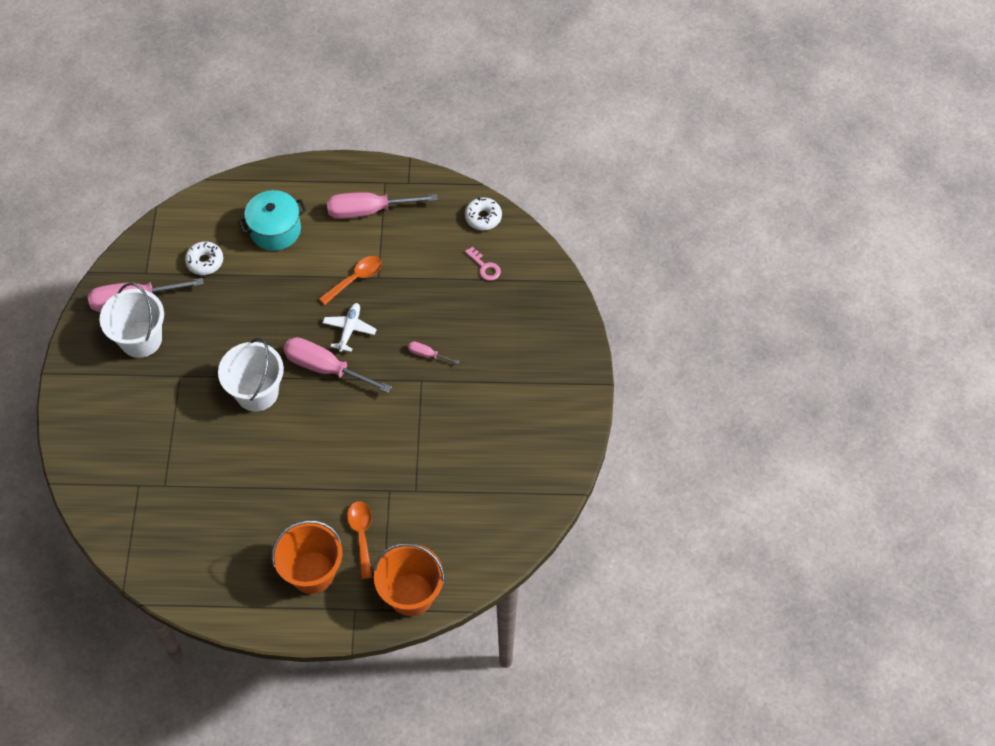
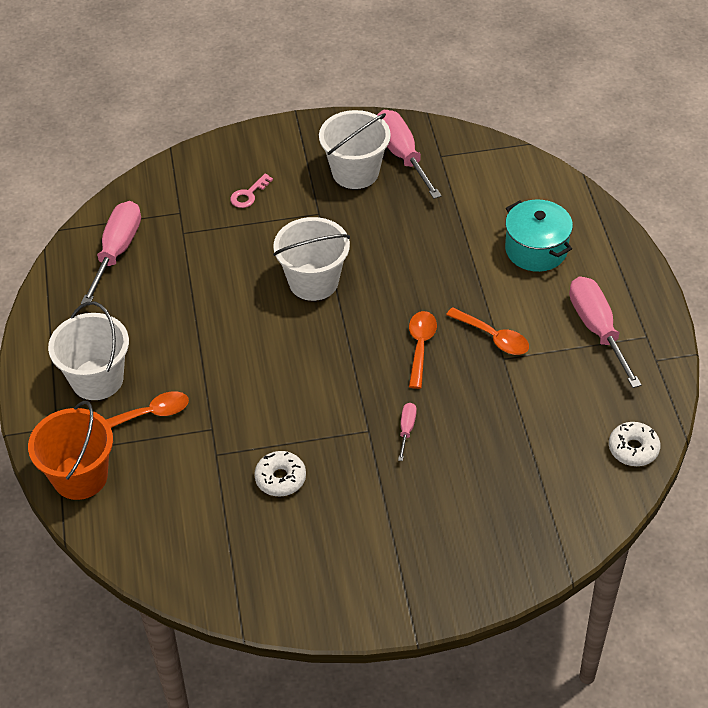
camera: 80 degrees right, 10 degrees down
(205, 262) = (471, 199): white donut -> white donut (280, 478)
(312, 572) = (97, 379): orange bucket -> white bucket
(325, 368) = (361, 335): pink screwdriver -> pink screwdriver (117, 251)
(349, 329) = (420, 346): white plane -> orange spoon
(485, 267) = (556, 465): pink key -> pink key (248, 194)

